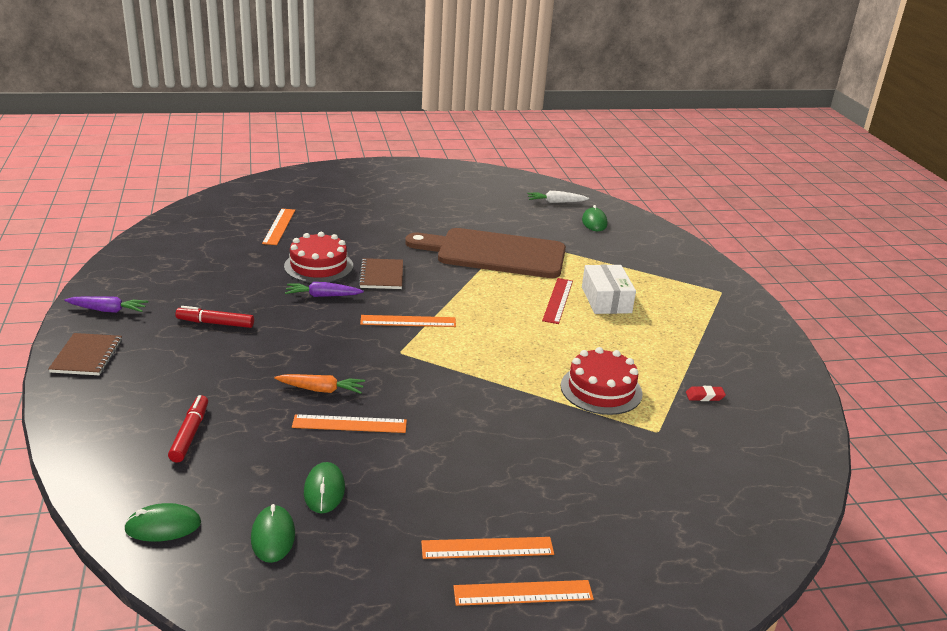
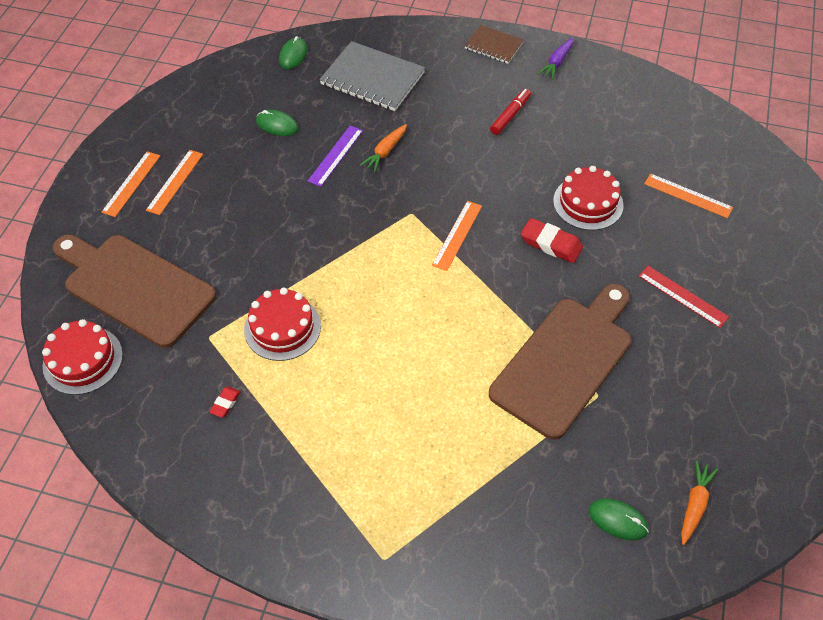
camera: 120 degrees right, 25 degrees up
(190, 434) = (372, 79): red marker -> grey notebook
(273, 536) = (254, 94): green mouse -> none
(322, 296) = (528, 190): purple carrot -> none
(349, 424) = (335, 155): orange ruler -> purple ruler
(381, 275) = (551, 244): brown notebook -> red eraser
(556, 202) = (694, 504): white carrot -> orange carrot
(557, 300) = (441, 371): red ruler -> red ruler (683, 296)
(606, 300) = (421, 418): white box -> none
(661, 511) = (134, 287): none -> brown cutting board
(775, 509) = (83, 360): none -> red cake

